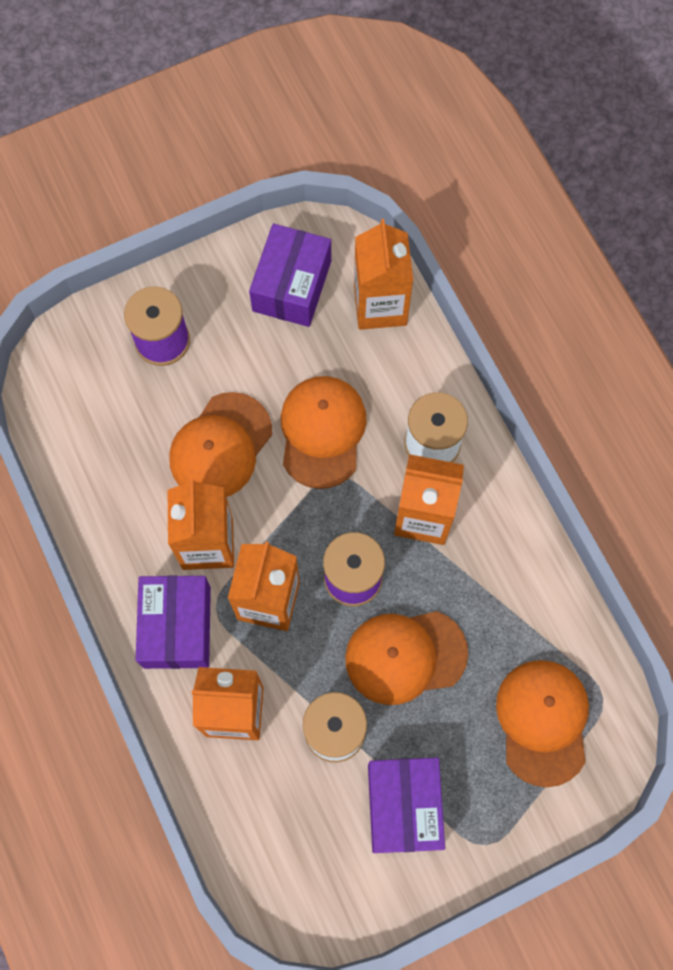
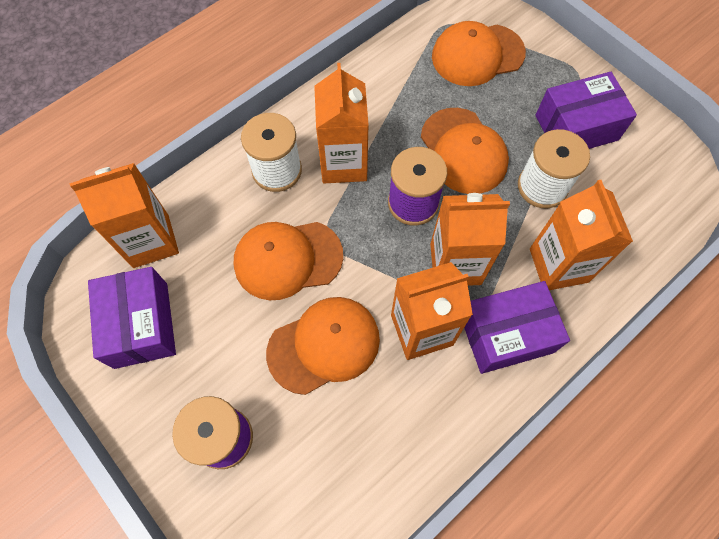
camera: 105 degrees left, 5 degrees down
(220, 446) = (324, 345): orange cap -> orange cap turned 45 degrees counterclockwise
(292, 286) = (141, 325): purple box -> purple box turned 75 degrees clockwise

